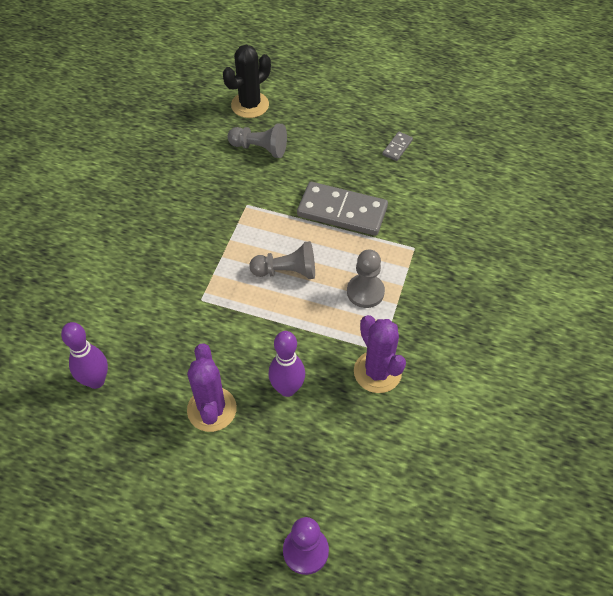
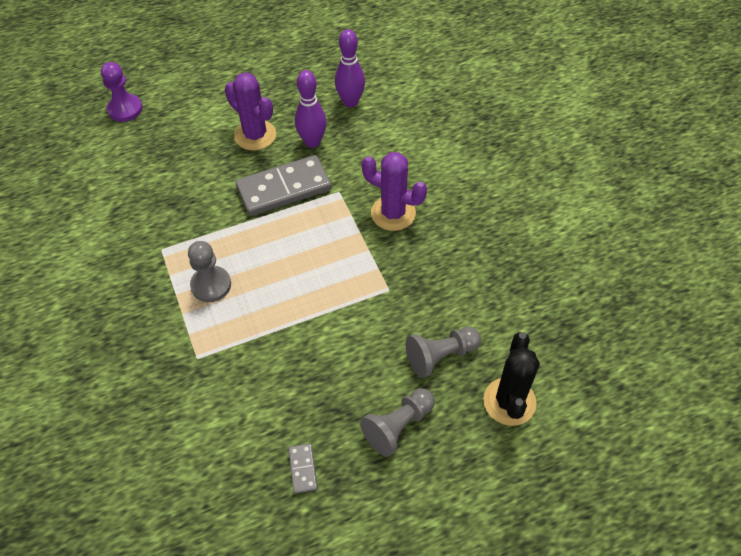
camera: 140 degrees right, 0 degrees up
(287, 271) = (293, 256): grey pawn -> grey pawn (398, 426)
(287, 389) = (213, 178): purple bowling pin -> purple bowling pin (312, 142)
(342, 211) = (295, 346): grey domino -> grey domino (284, 188)
(377, 372) = (153, 231): purple cactus -> purple cactus (393, 213)

